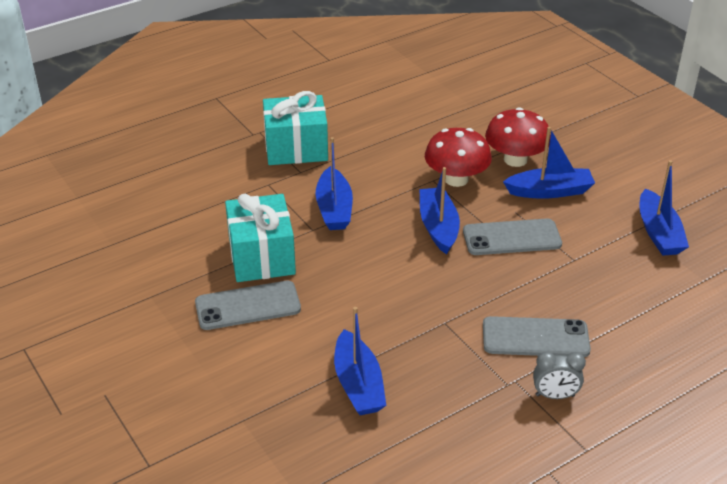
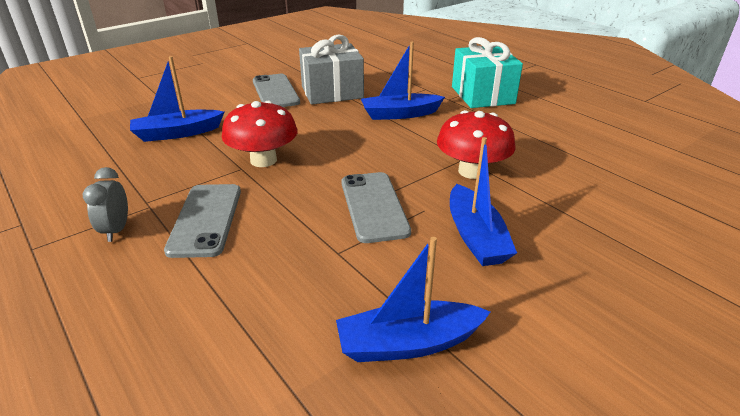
camera: 85 degrees right, 5 degrees down
(261, 256) = (332, 92): turquoise gift -> grey gift
(438, 227) = (384, 162): blue boat -> none
(515, 159) = (533, 211): red mushroom -> red mushroom (263, 160)

